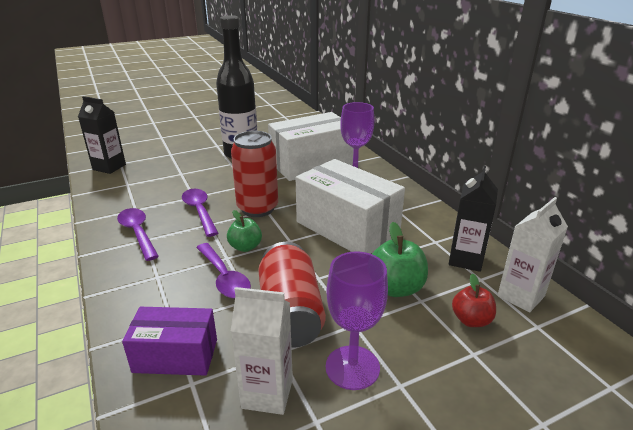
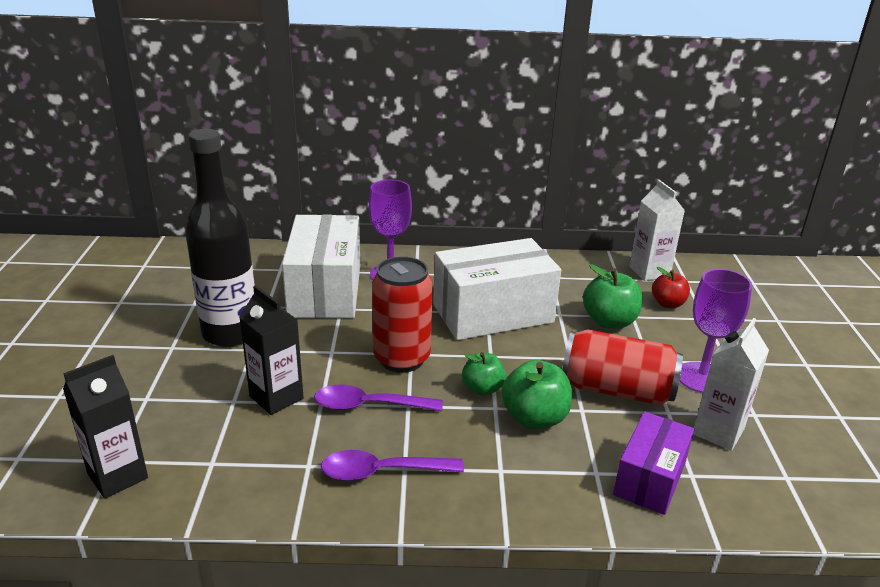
camera: 65 degrees left, 0 degrees up
(224, 278) = (534, 418): purple spoon -> green apple
(466, 259) = (588, 274): black carton -> black carton (276, 397)

